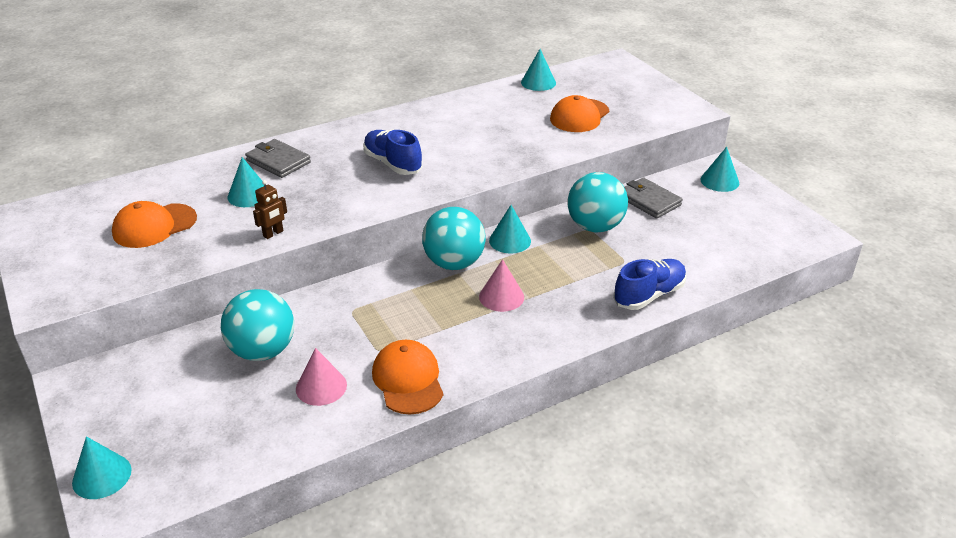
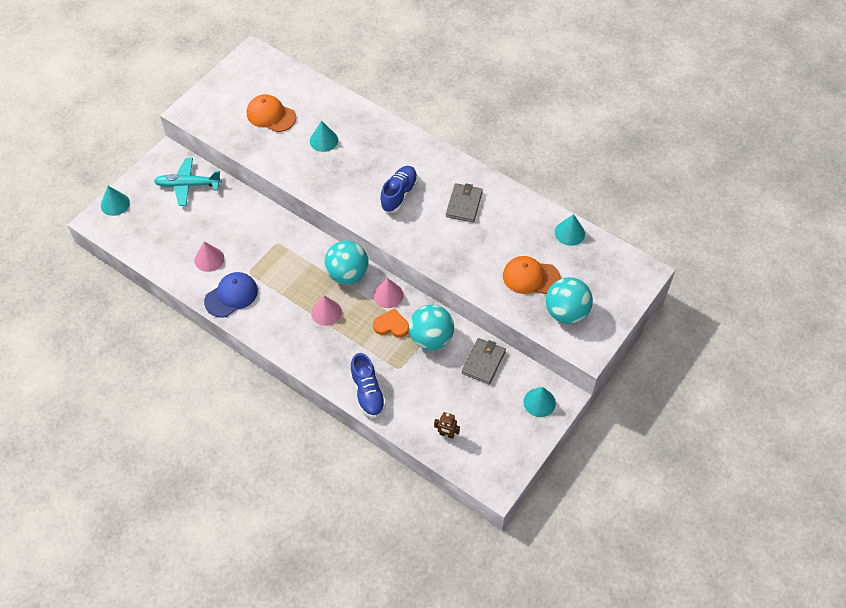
camera: 65 degrees right, 20 degrees up
(158, 373) = (188, 185): none -> turquoise plane
(263, 351) = (224, 219): turquoise ball -> turquoise ball (566, 312)
(273, 234) = (291, 172): brown robot -> brown robot (446, 434)
(278, 161) = (368, 135): grey wallet -> grey wallet (464, 204)
(408, 380) = (231, 296): orange cap -> blue cap
(510, 240) = (388, 295): turquoise cone -> pink cone
(557, 250) = (391, 325): none -> orange heart
(649, 295) = (367, 393): blue shoe -> blue shoe turned 45 degrees clockwise

